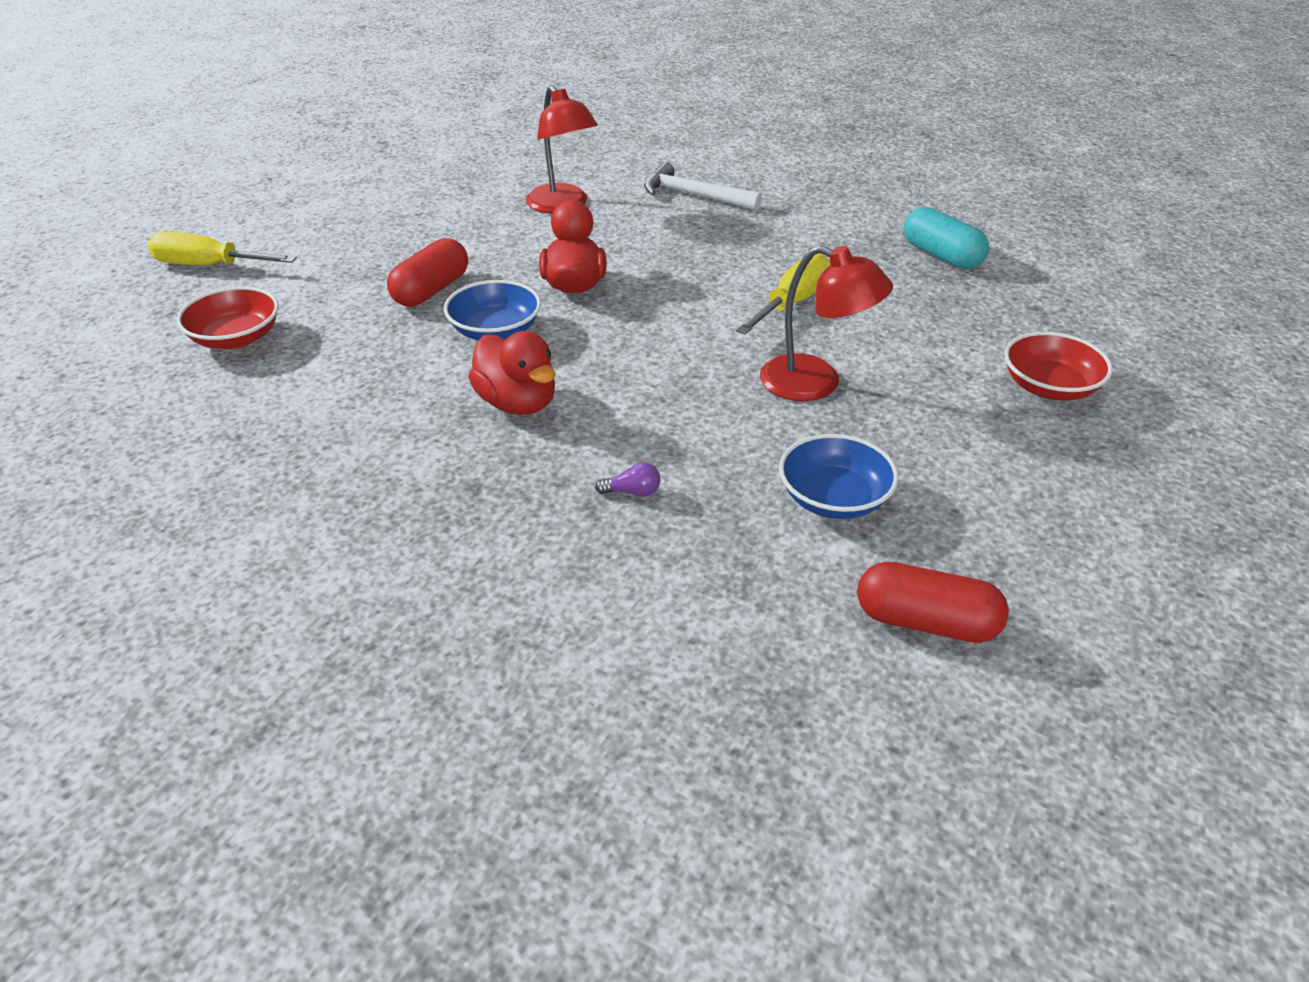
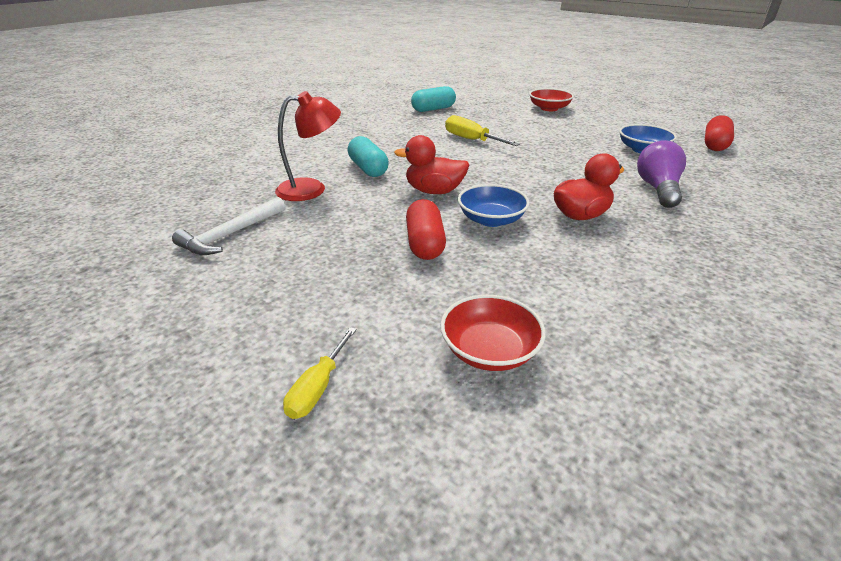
camera: 80 degrees left, 5 degrees down
(209, 266) = (318, 387): yellow screwdriver -> yellow screwdriver, size x0.66
(431, 290) = (425, 243): red capsule -> red capsule turned 45 degrees clockwise
(632, 492) = (657, 189): purple light bulb -> purple light bulb, size x2.39
(636, 231) = (368, 169): none -> turquoise capsule
(694, 195) = (327, 150): white hammer -> white hammer (230, 234)
(816, 383) = (550, 143): red lamp -> none

